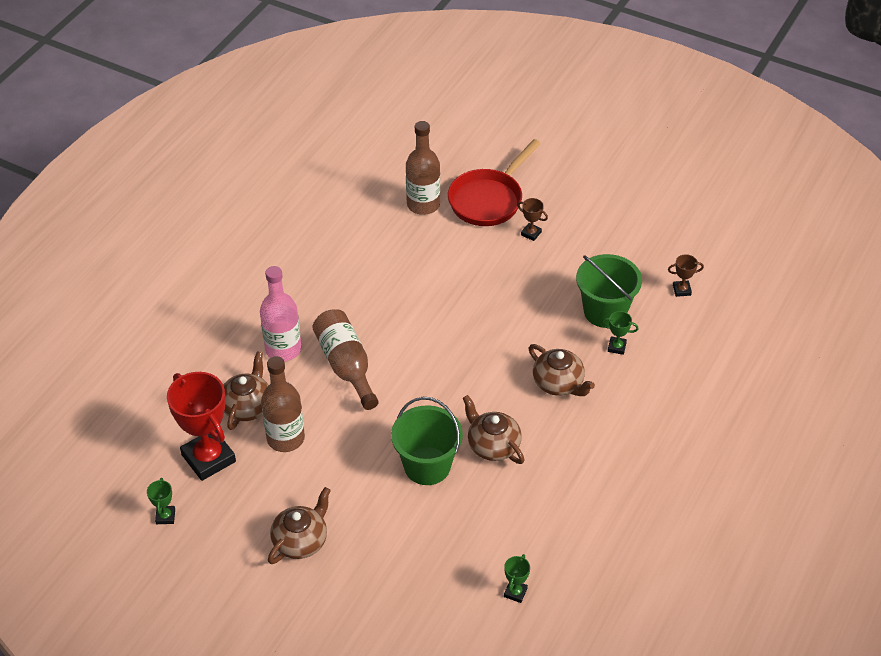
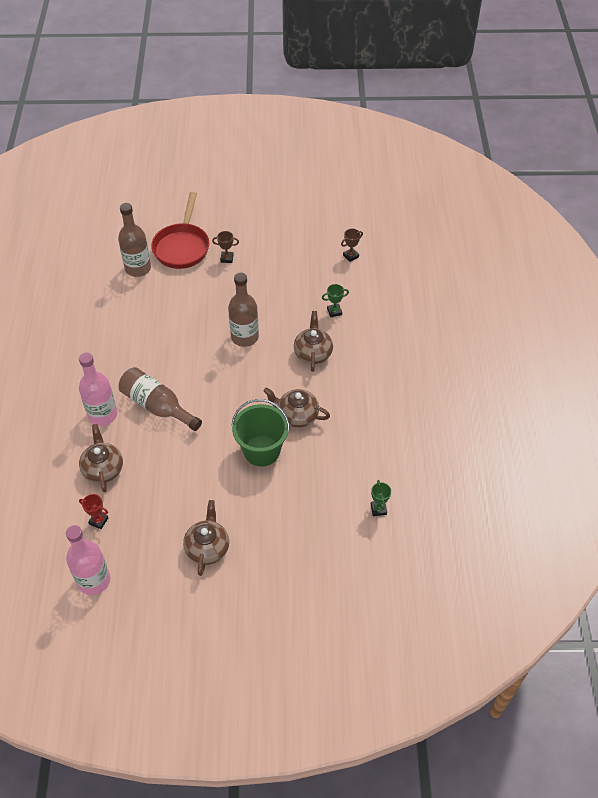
camera: 30 degrees left, 5 degrees up
(165, 516) = (94, 580): green trophy -> pink bottle
(208, 458) = (98, 521): red trophy -> red trophy, size x0.43
(285, 438) = (147, 479): brown bottle -> brown bottle (244, 337)
(559, 383) = (313, 353): brown teapot -> brown teapot turned 105 degrees counterclockwise
(605, 311) = (311, 291): green bucket -> none

